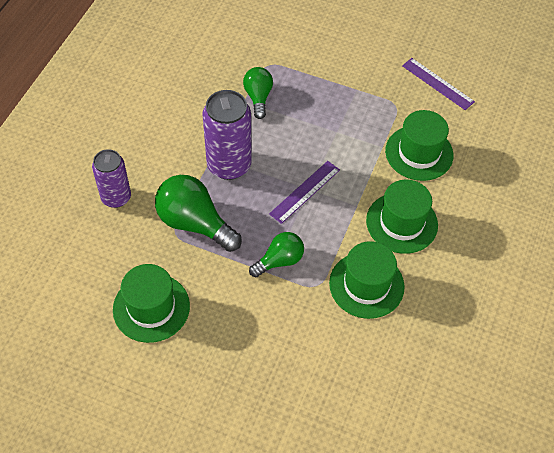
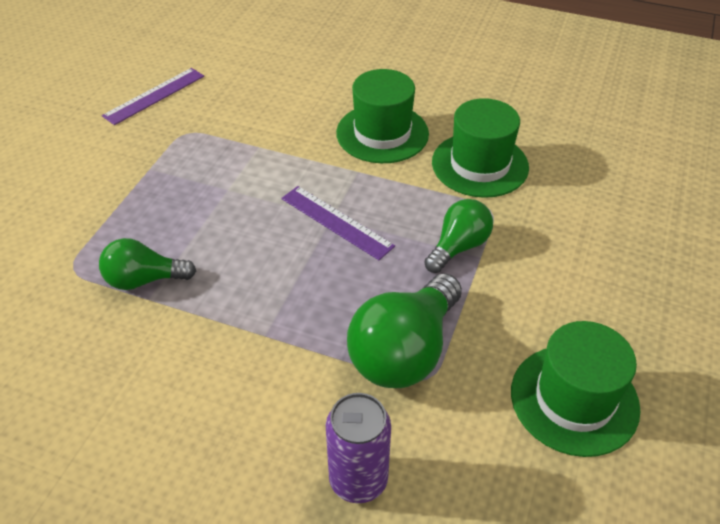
camera: 90 degrees left, 10 degrees down
(229, 165) = (286, 312): purple can -> none
(279, 261) = (458, 247): green light bulb -> green light bulb turned 75 degrees clockwise
(419, 153) = (271, 115): green hat -> none

